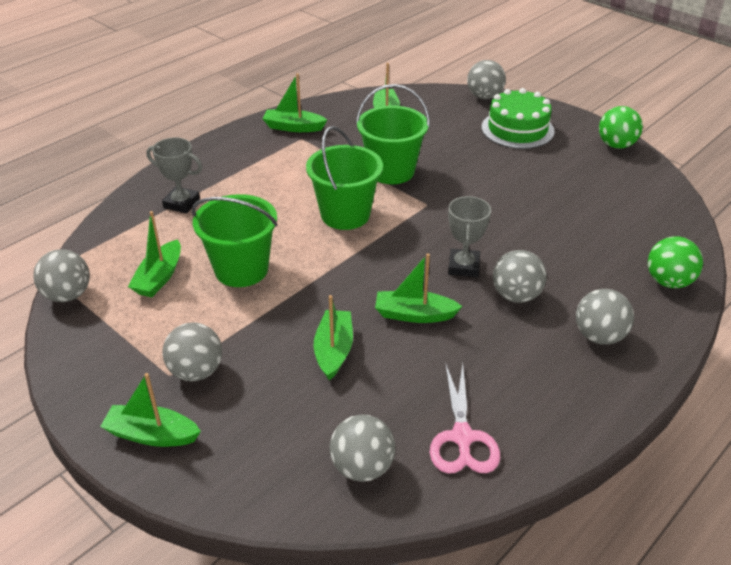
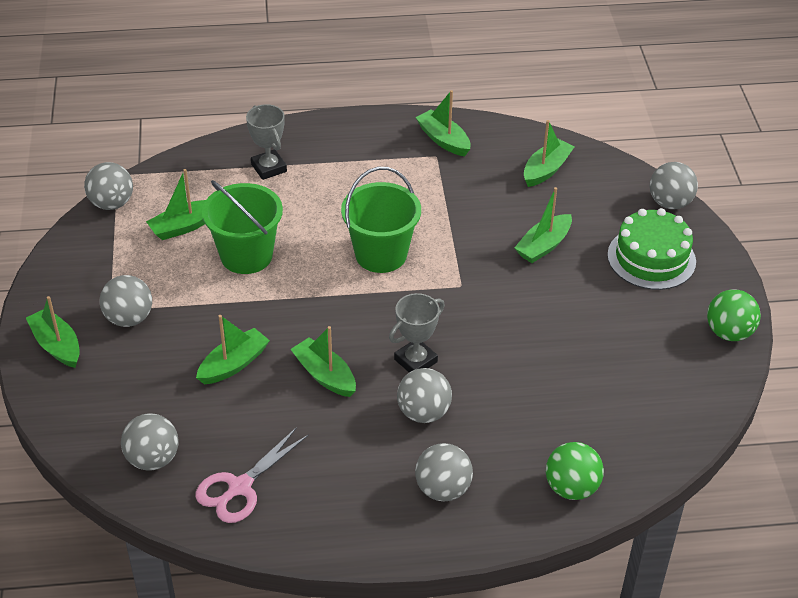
camera: 40 degrees right, 5 degrees up
(391, 171) = (472, 235): green bucket -> none
(446, 154) = (543, 246): none -> green boat

